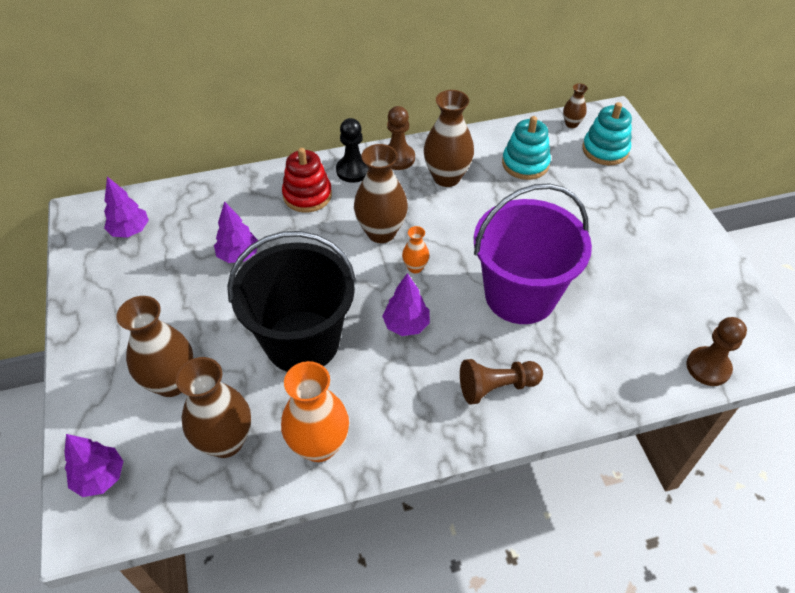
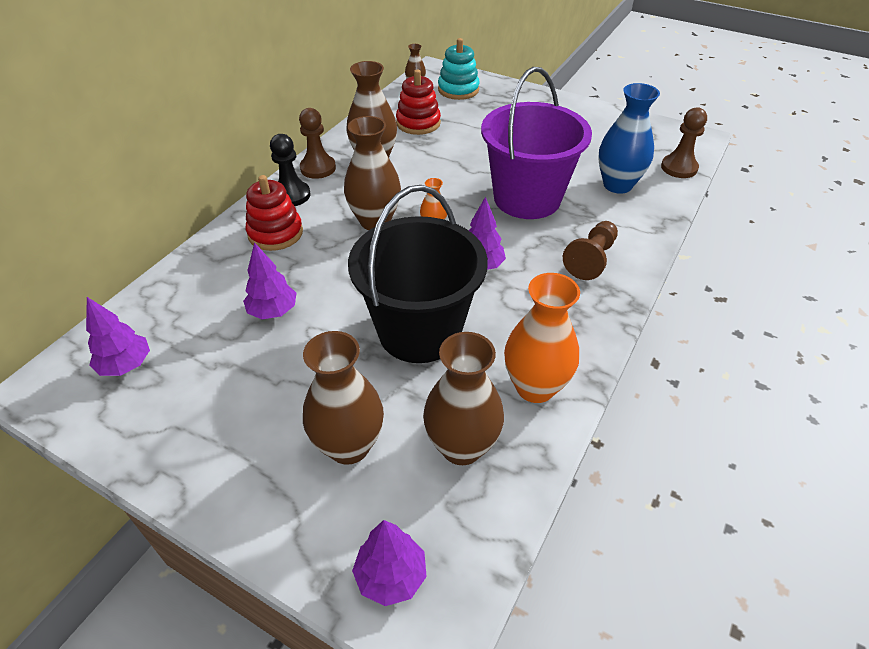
camera: 45 degrees left, 5 degrees down
(525, 164) = (418, 123): turquoise stacking toy -> red stacking toy
(619, 340) = (617, 185): none -> blue vase

